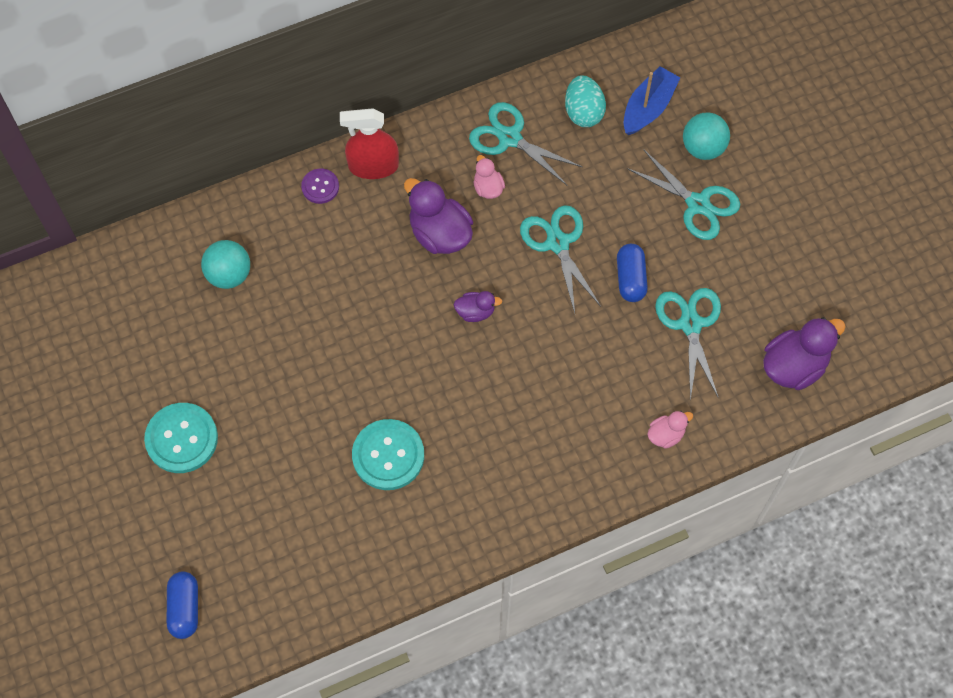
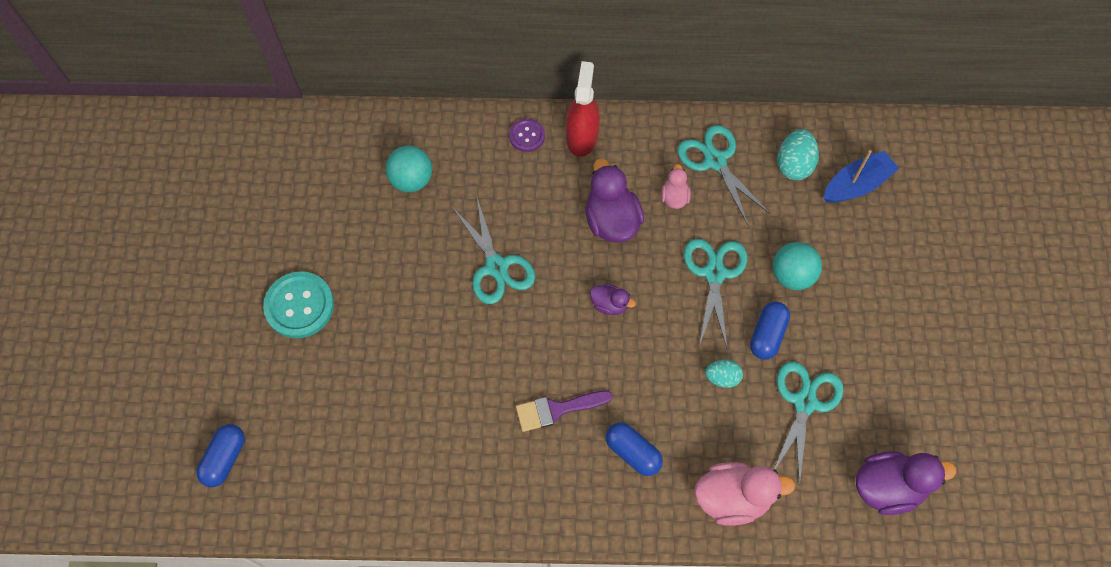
camera: 25 degrees right, 0 degrees up
(373, 166) = (582, 136): red spray bottle -> red spray bottle turned 75 degrees clockwise
(388, 455) = (468, 401): turquoise button -> none
(473, 427) = (556, 409): none -> purple brush
(560, 434) = (633, 452): none -> blue capsule
(608, 334) = (722, 377): none -> turquoise egg
(666, 435) = (732, 498): pink duck -> pink duck, size x1.87
(698, 204) = (863, 292): turquoise scissors -> turquoise scissors (496, 266)
(703, 148) = (892, 242): turquoise ball -> turquoise ball (792, 275)

